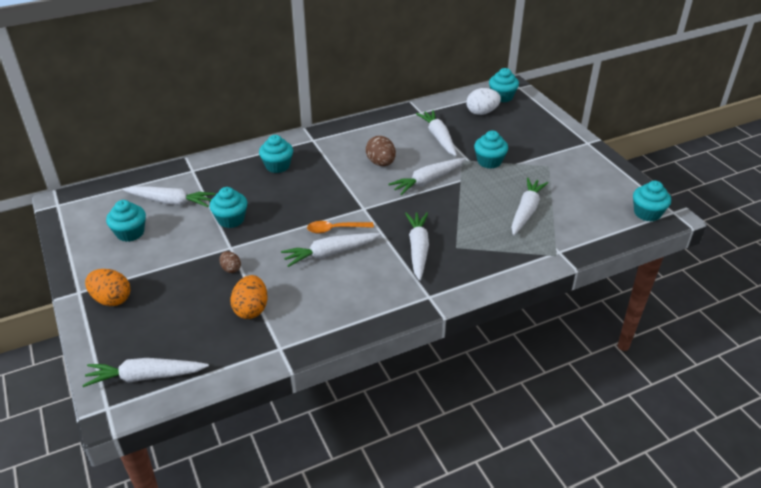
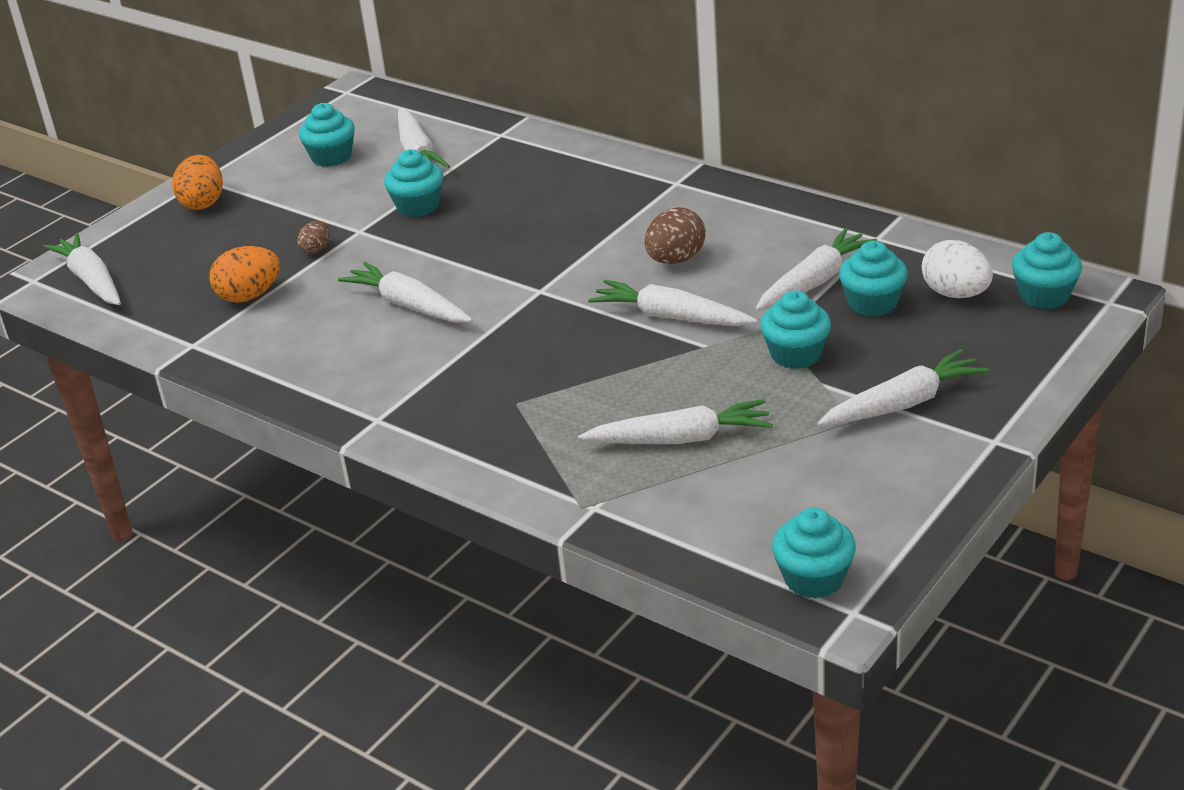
camera: 65 degrees right, 5 degrees down
(277, 166) = (576, 185): turquoise cupcake -> turquoise cupcake (872, 303)
(335, 229) = (467, 288): orange spoon -> none
(418, 249) = (480, 372): white carrot -> white carrot (903, 404)

